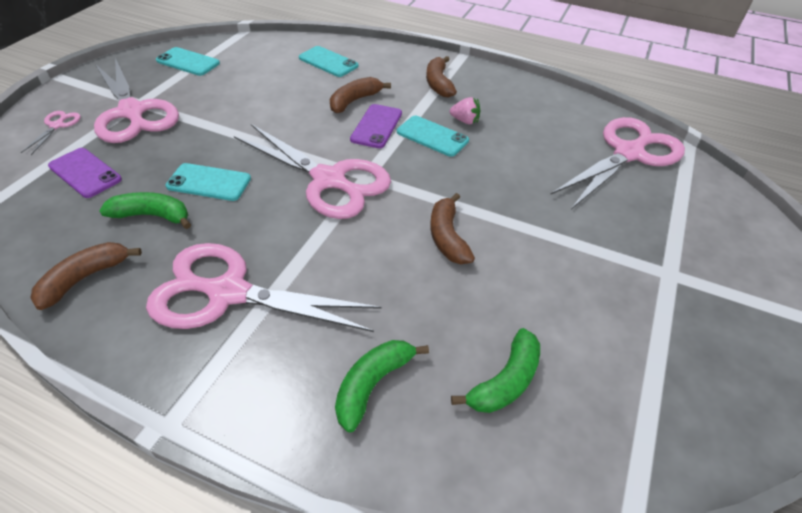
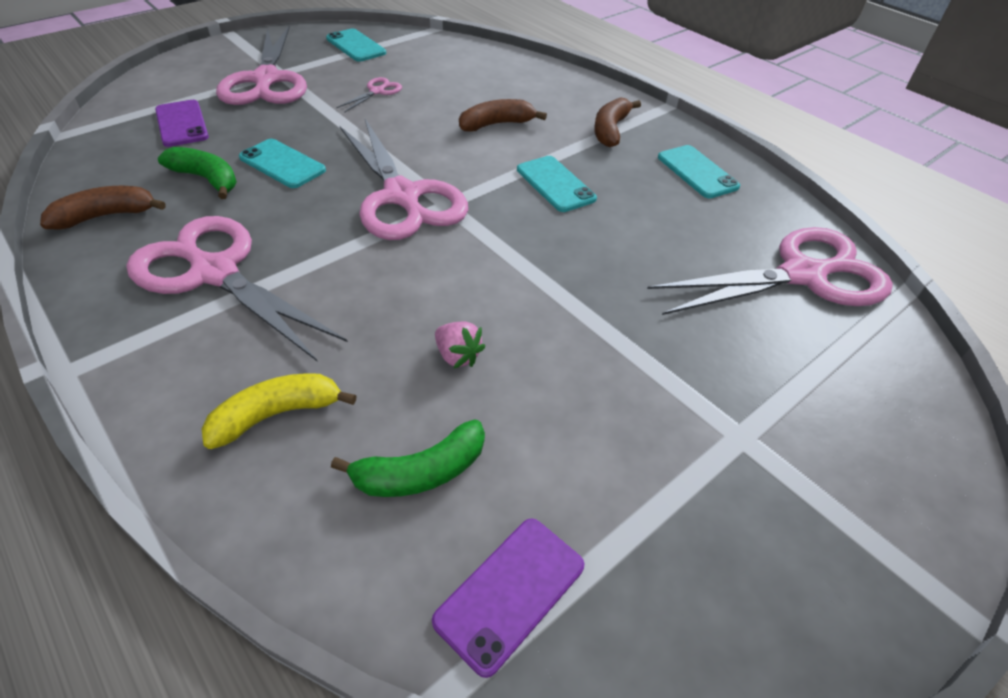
camera: 25 degrees right, 0 degrees up
(57, 126) = (192, 76): pink scissors -> pink scissors (377, 91)
(328, 62) = (500, 78): turquoise phone -> turquoise phone (697, 172)
(372, 385) = (276, 414): green banana -> yellow banana
(376, 126) = (499, 156): purple phone -> purple phone (510, 593)
(447, 237) = (483, 295): brown banana -> none
(465, 121) = (609, 178): pink strawberry -> pink strawberry (457, 356)

